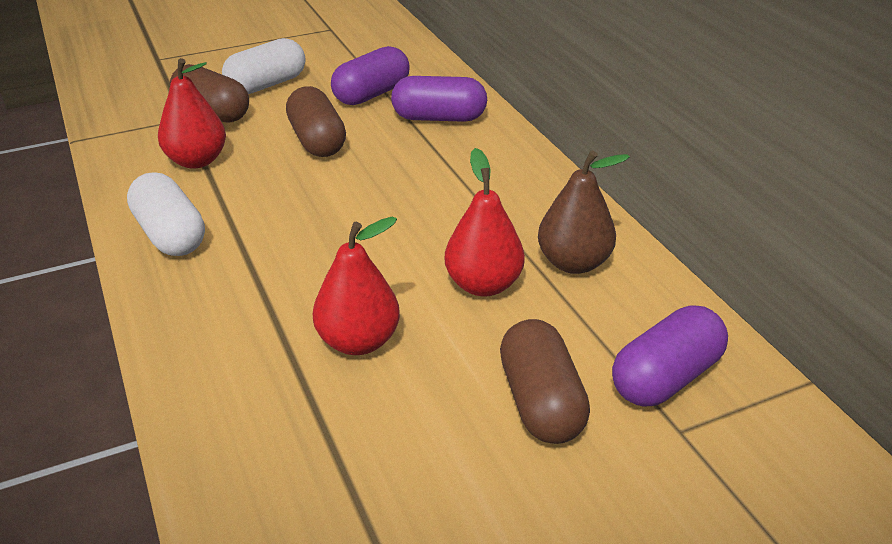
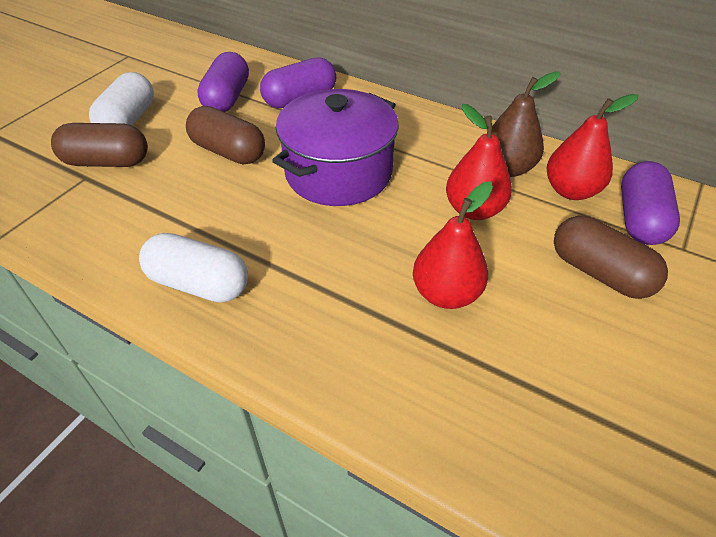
camera: 35 degrees left, 10 degrees up
(197, 161) = (144, 209): red pear -> red pear (571, 191)
(392, 197) = (338, 172): none -> purple pot

